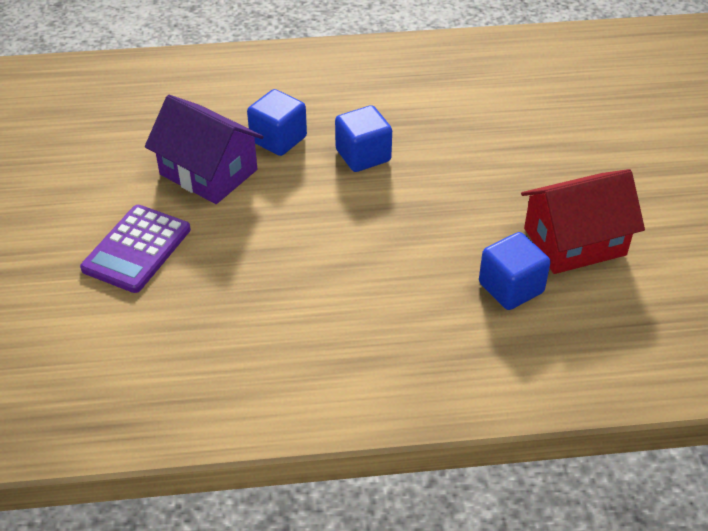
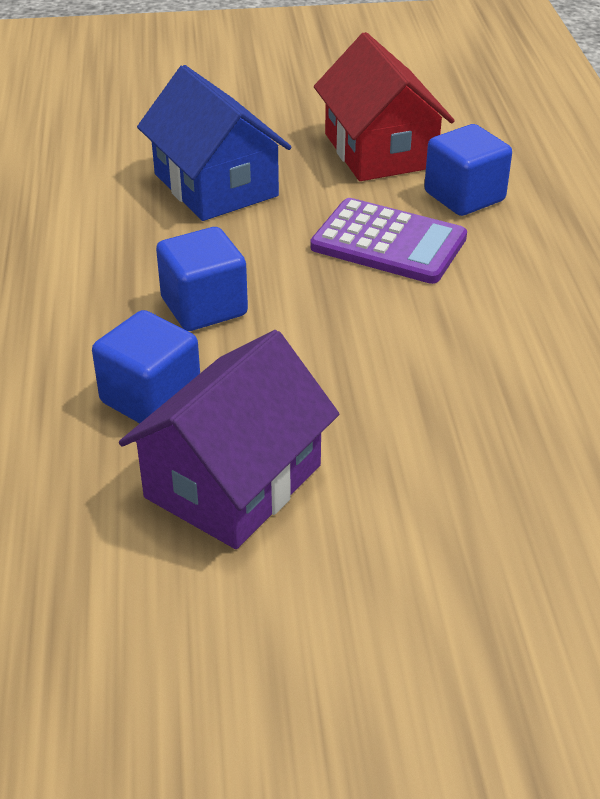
camera: 90 degrees left, 5 degrees down
(137, 249) = (441, 561): purple calculator -> purple calculator (388, 243)
(507, 155) = (216, 185): none -> blue house

